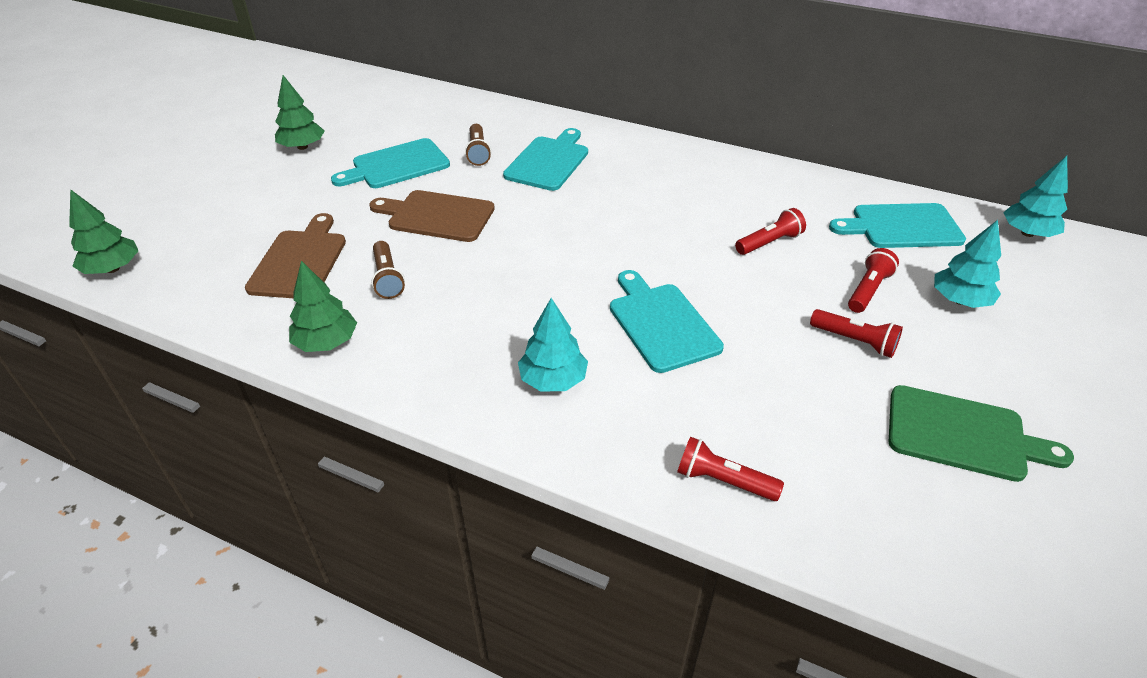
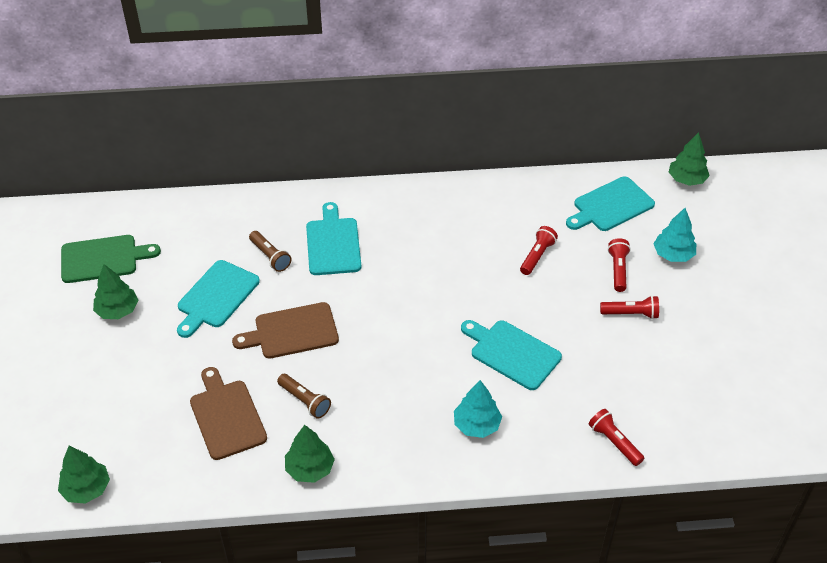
camera: 30 degrees left, 5 degrees up
(723, 481) = (614, 442): red flashlight -> red flashlight turned 60 degrees clockwise
(963, 435) = (717, 352): green cutting board -> green cutting board (103, 259)
(1027, 233) = (686, 179): turquoise tree -> green tree

